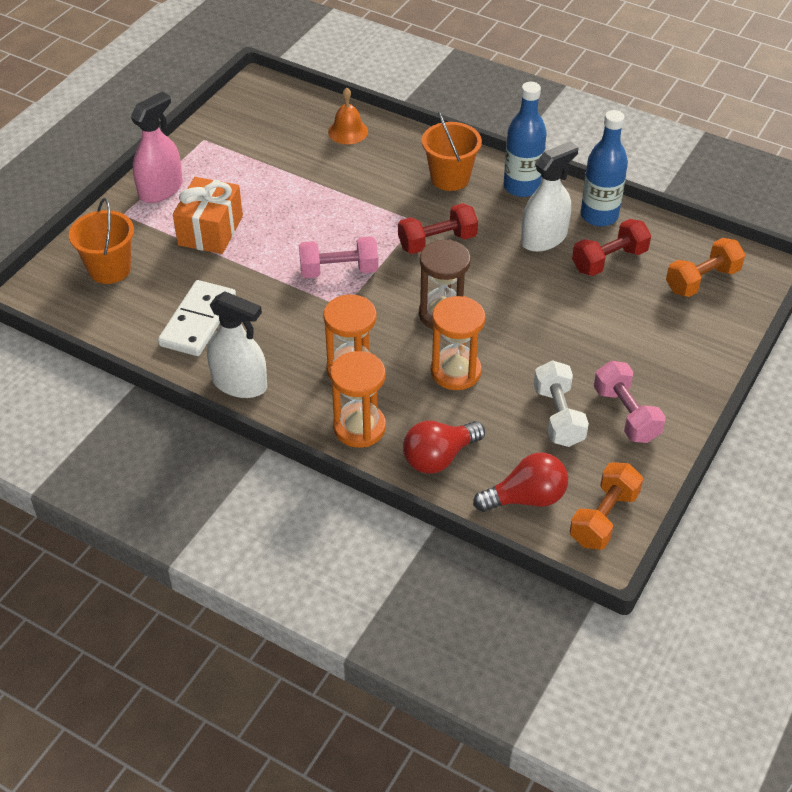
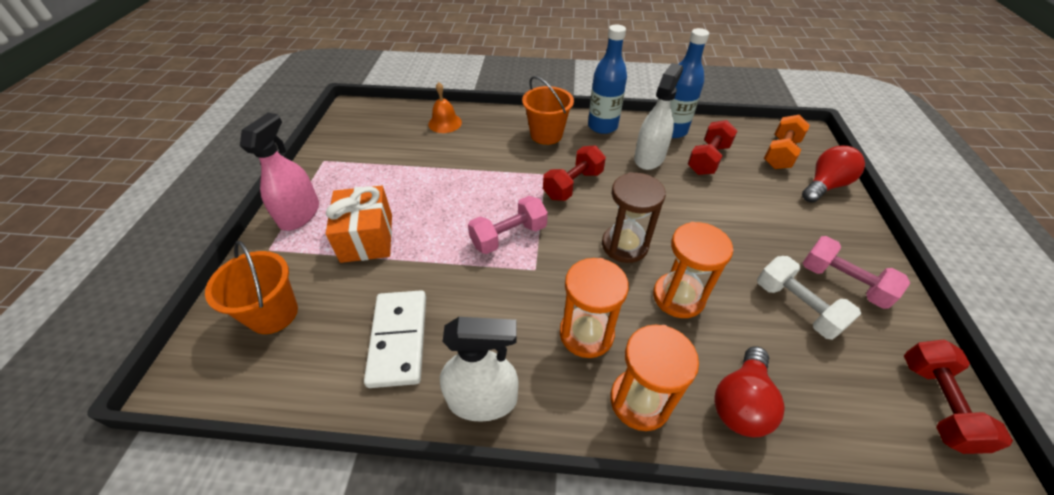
camera: 25 degrees left, 0 degrees up
(526, 498) = (855, 414): red light bulb -> red light bulb (824, 185)
(603, 518) = (936, 404): orange dumbbell -> red dumbbell

